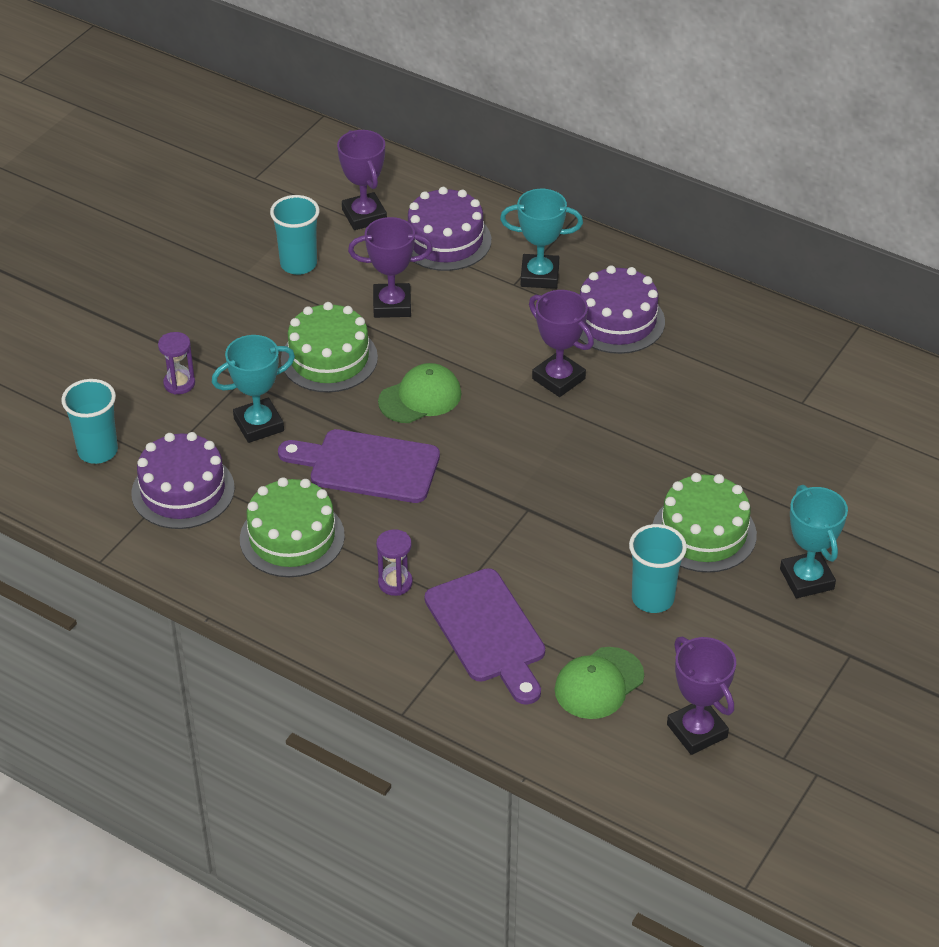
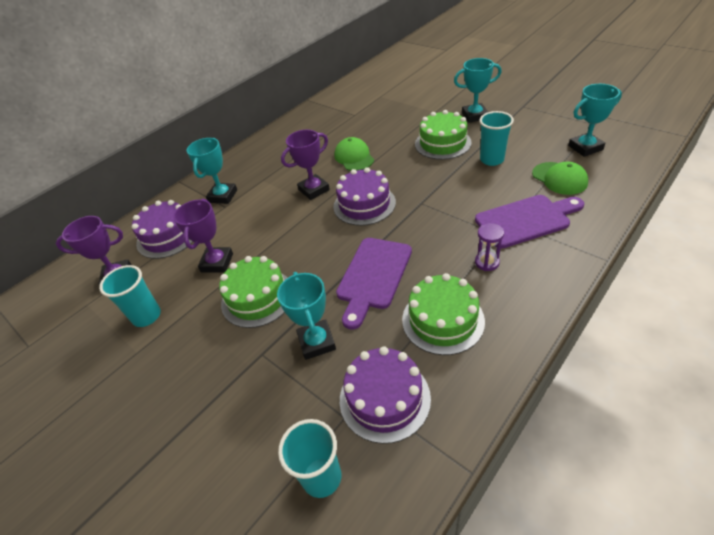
camera: 75 degrees left, 0 degrees up
(179, 383) = (251, 402): purple hourglass -> none
(420, 397) = (312, 249): green cap -> green cap (354, 157)
(617, 321) = (274, 168): purple cake -> purple cake (364, 204)
(697, 731) = (585, 147): purple trophy -> turquoise trophy

